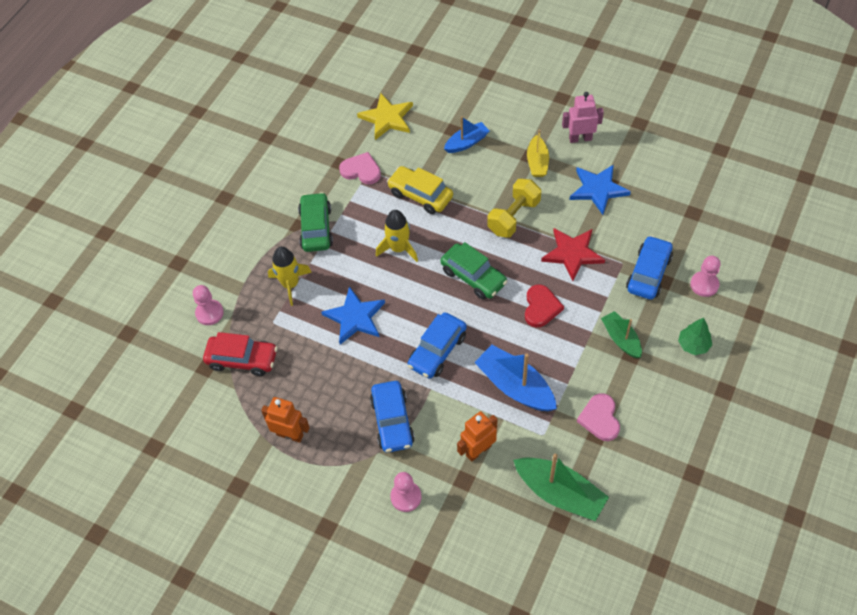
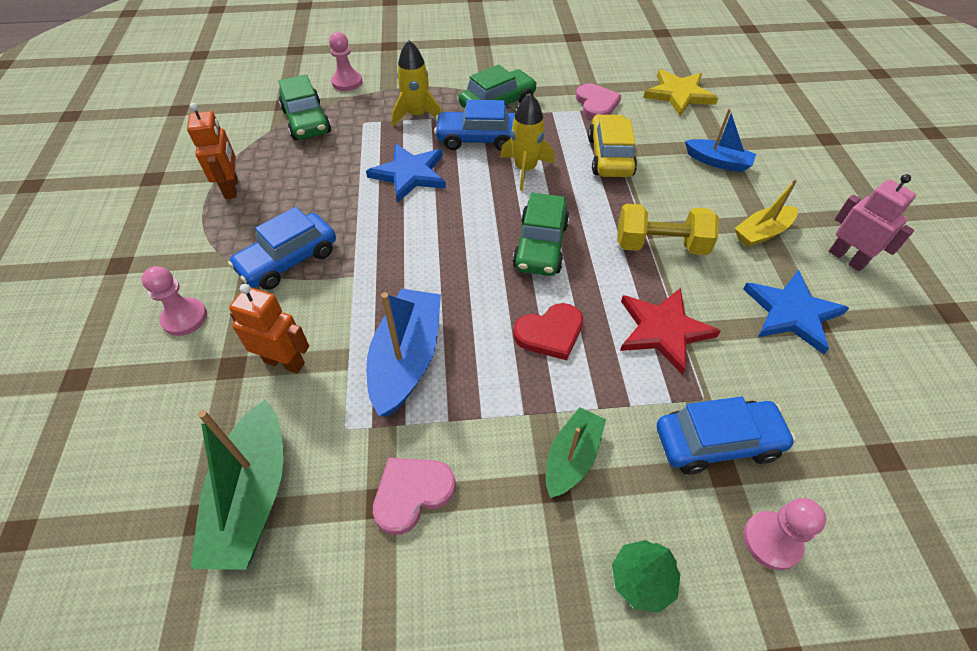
camera: 55 degrees right, 5 degrees down
(242, 359) = (306, 121): red car -> green car
(437, 351) = (411, 258): blue car -> blue car (478, 139)

